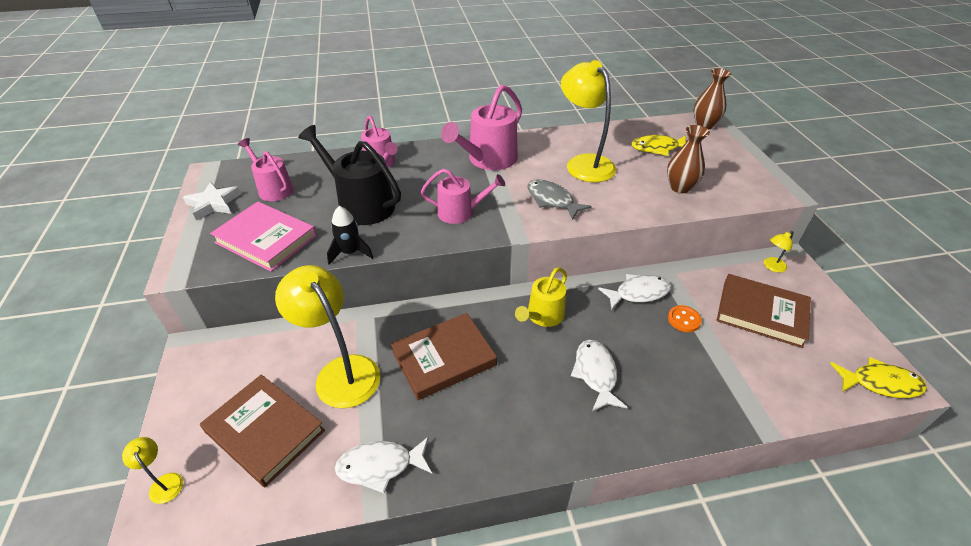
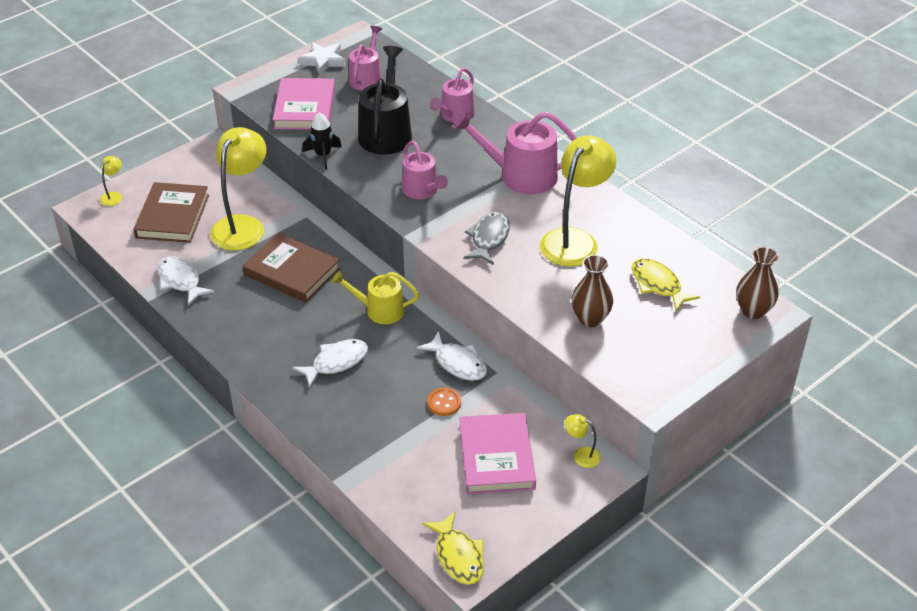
camera: 60 degrees right, 0 degrees up
(761, 313) = (496, 457): brown book -> pink book

